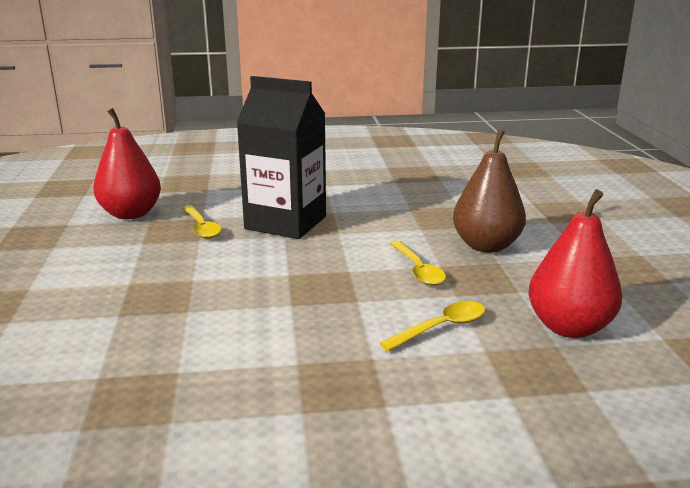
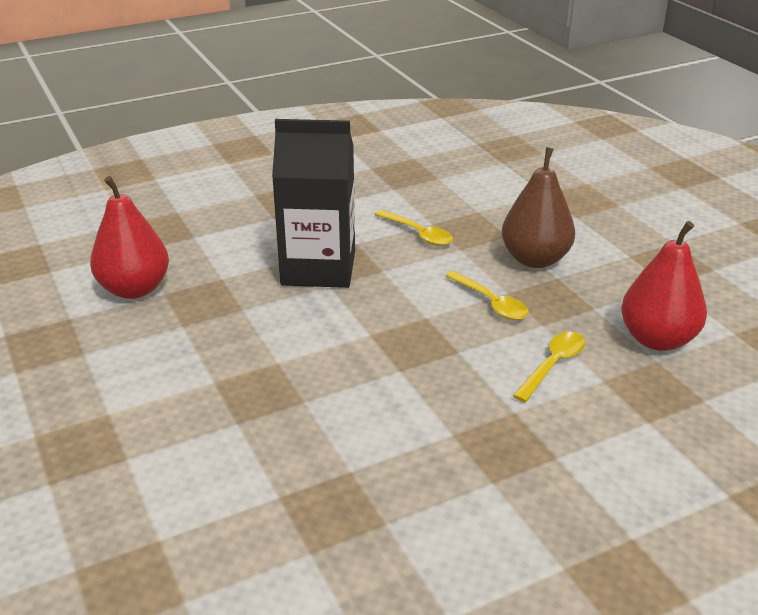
camera: 20 degrees left, 10 degrees up
(201, 227) = (232, 292): yellow spoon -> yellow spoon (418, 234)

